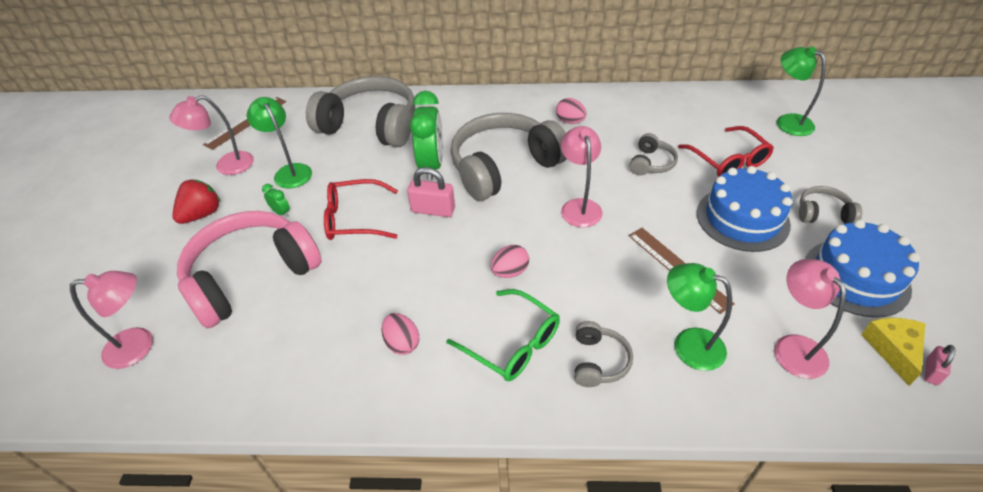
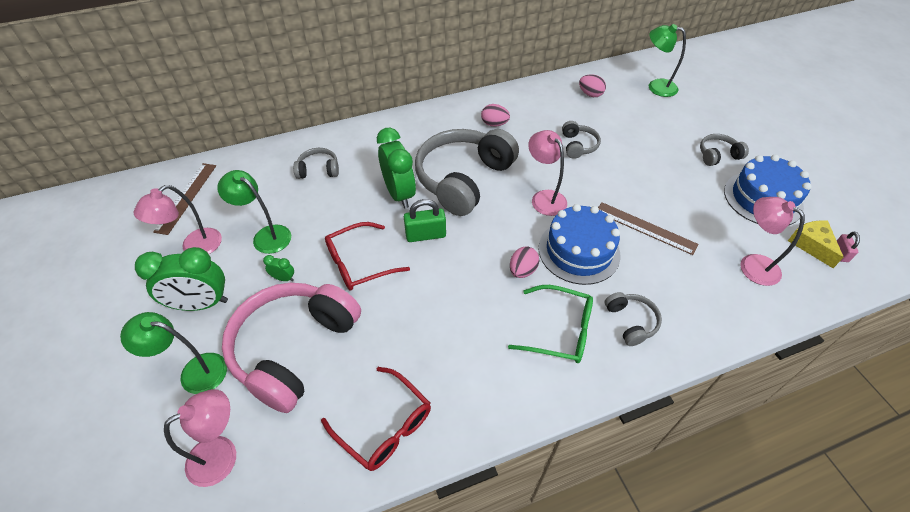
camera: 25 degrees left, 5 degrees up
(202, 214) = (201, 304): red strawberry -> green clock
(371, 125) = (318, 170): grey headphones -> grey headphones, size x0.44
(402, 343) = (471, 362): pink egg -> pink egg (590, 94)
(433, 210) = (425, 235): pink padlock -> green padlock
(688, 344) = (684, 286): green lamp -> green lamp (194, 372)
(728, 160) = (632, 129): red glasses -> red glasses (384, 425)
(742, 218) = (667, 174): blue cake -> blue cake (579, 251)

